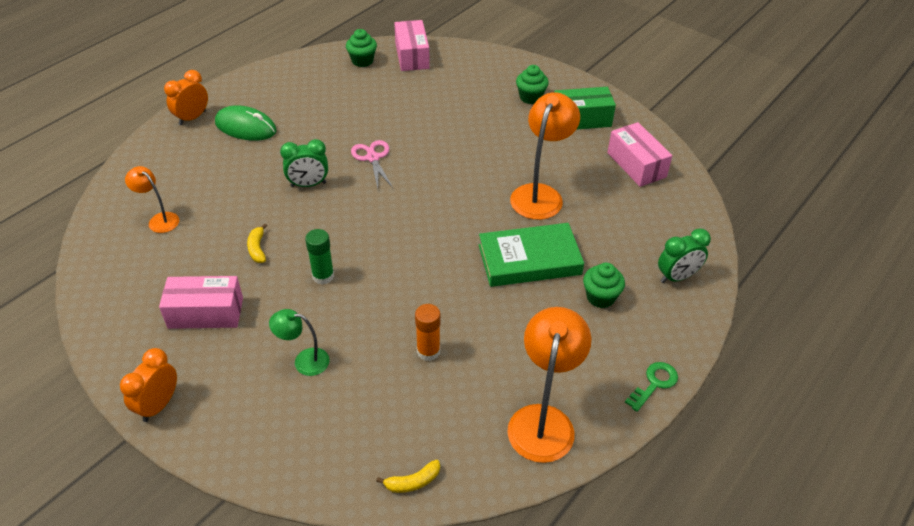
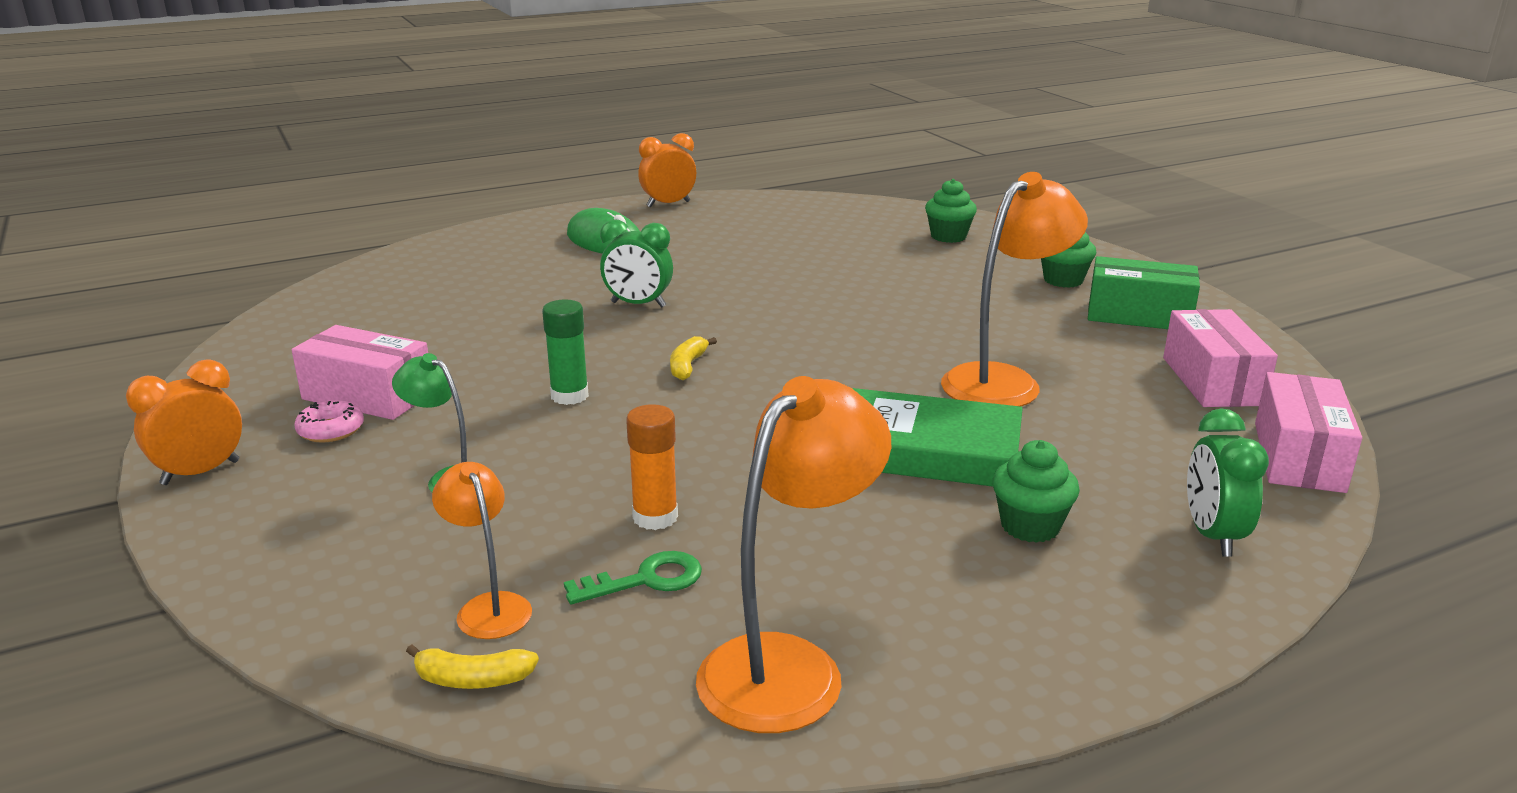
camera: 25 degrees right, 20 degrees down
(159, 219) = (407, 299): orange lamp -> orange lamp (489, 607)
(192, 118) = (545, 223): orange clock -> orange clock (668, 204)
(207, 347) = (331, 430): none -> pink donut
(257, 248) = (505, 350): yellow banana -> yellow banana (687, 366)
(362, 61) = (823, 210): green cupcake -> green cupcake (948, 236)
(372, 158) = (756, 296): pink scissors -> none
(412, 56) = (901, 216): pink box -> pink box (1298, 457)
(654, 383) = (1065, 677): green key -> green key (646, 580)
(677, 277) = (1212, 536): green clock -> green clock turned 90 degrees clockwise

